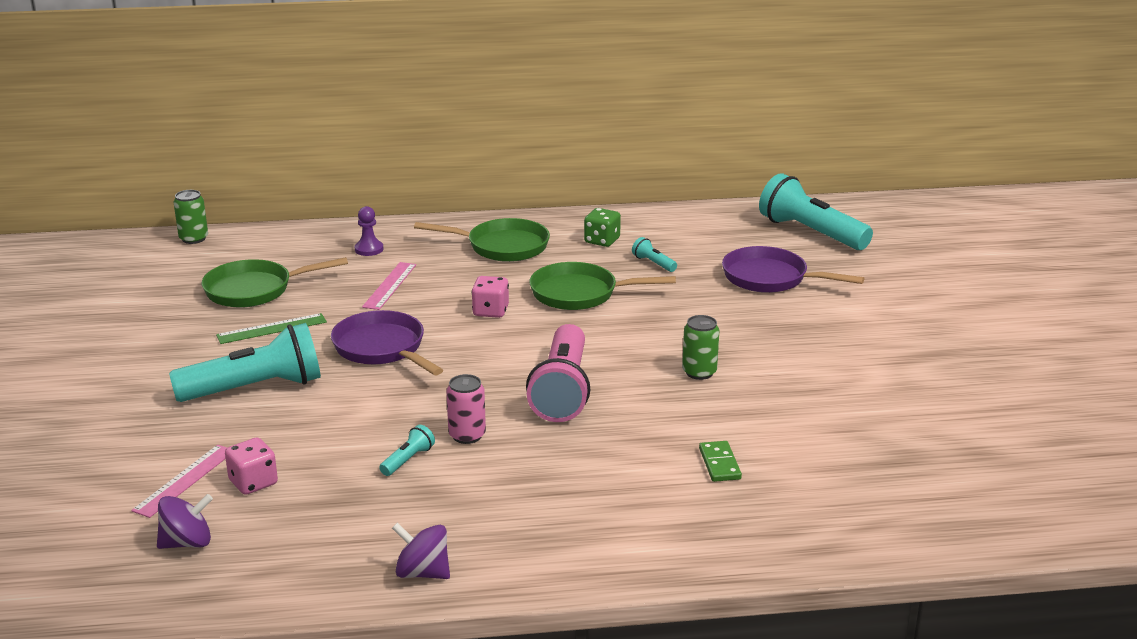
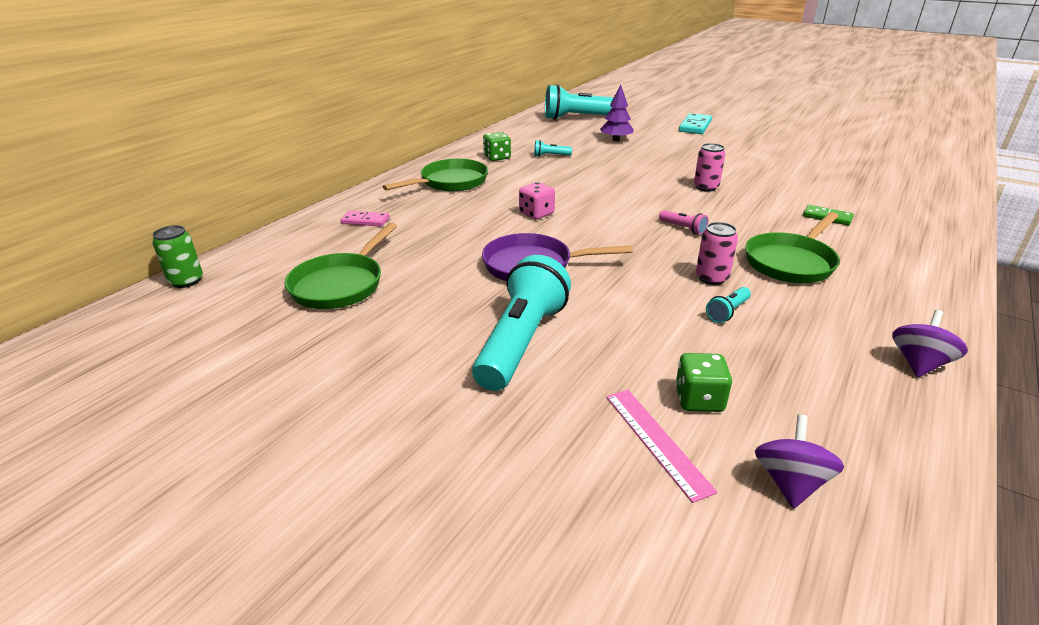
camera: 50 degrees left, 5 degrees up
(253, 482) = (699, 399): pink dice -> green dice
(272, 329) = (424, 299): green ruler -> none
(369, 249) = (365, 221): purple pawn -> pink domino
(389, 285) = (437, 232): pink ruler -> none
(408, 460) = (727, 312): turquoise flashlight -> turquoise flashlight turned 120 degrees counterclockwise
(423, 573) = (919, 363): purple spinning top -> purple spinning top turned 150 degrees clockwise
(562, 391) = (683, 228): pink flashlight -> pink flashlight, size x0.42
(579, 294) = (556, 183): green pan -> green pan (791, 262)
(699, 372) = (706, 187): green can -> pink can
(770, 278) = (616, 140): purple pan -> purple tree
(916, 307) = (695, 126): none -> turquoise domino

